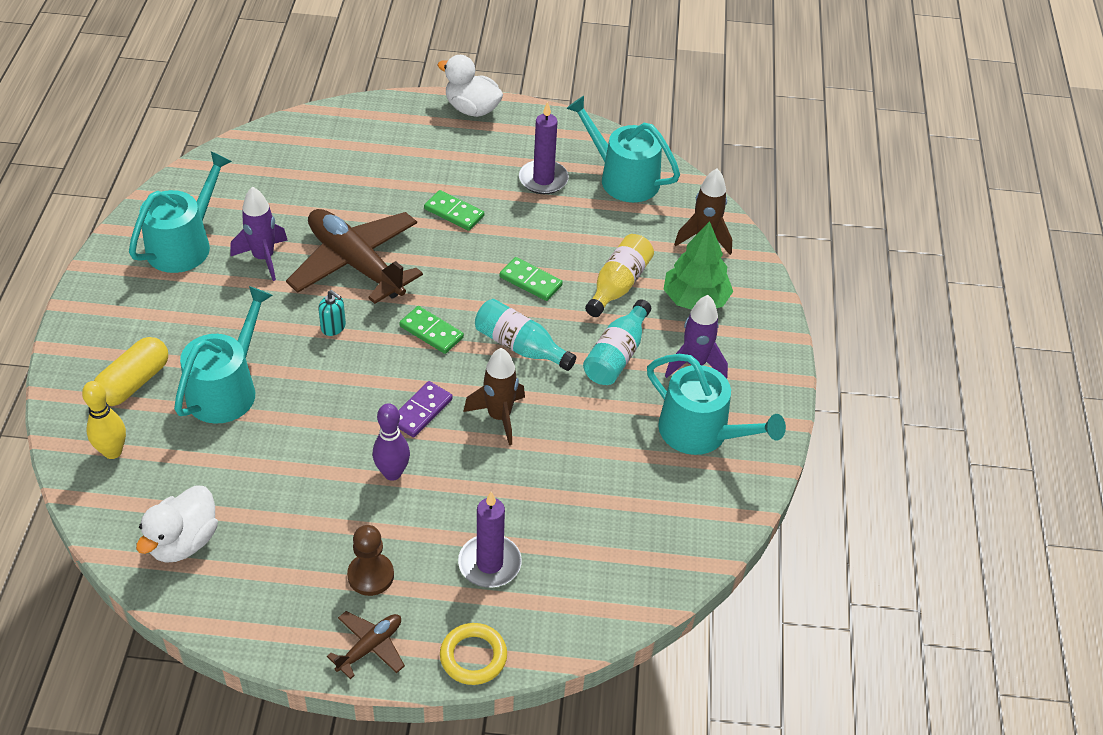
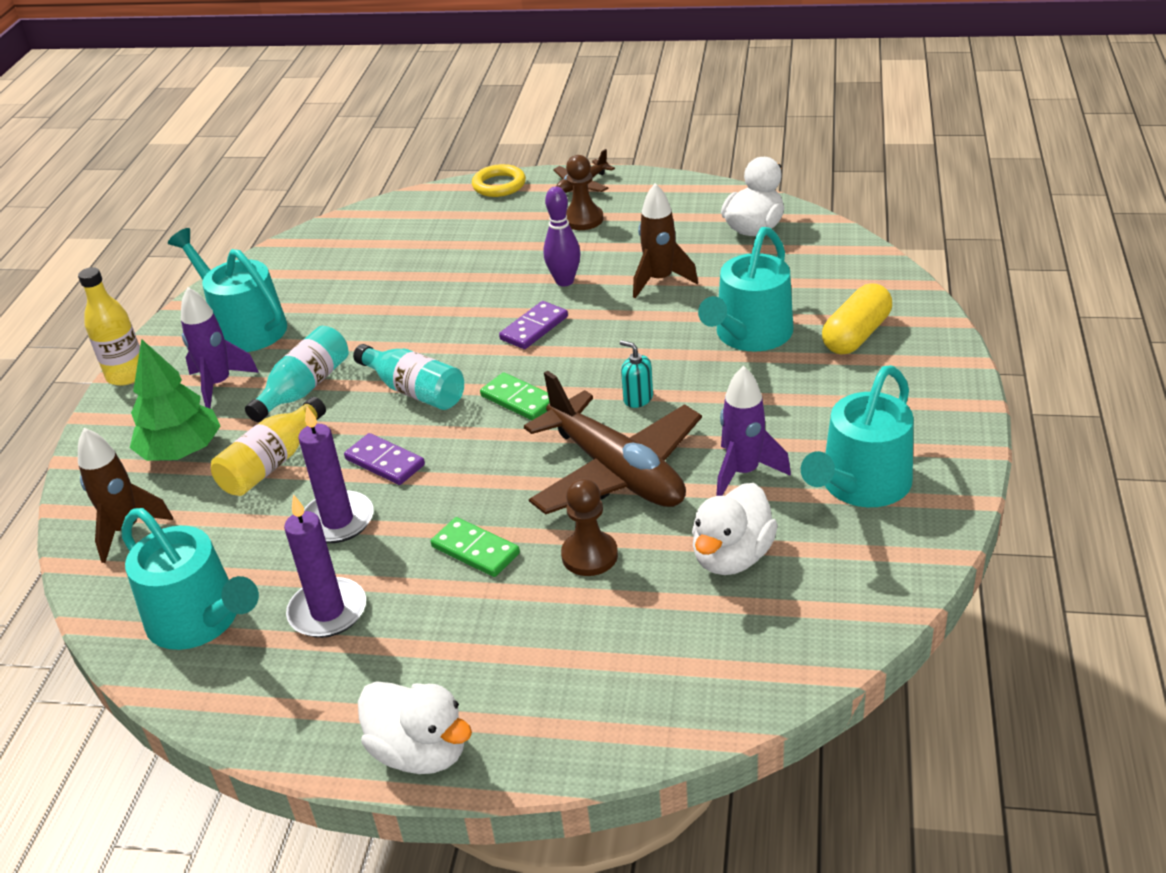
camera: 170 degrees left, 10 degrees down
(112, 452) = (850, 281): yellow bowling pin -> none
(285, 200) = (732, 557): none -> white duck
(377, 205) = (589, 555): none -> brown pawn
(489, 563) = (478, 231): purple candle -> purple candle (338, 520)
(499, 417) = (451, 328): brown rocket -> brown rocket (660, 280)
(530, 281) = (385, 462): green domino -> purple domino
(785, 380) = (127, 375): none -> yellow bottle

